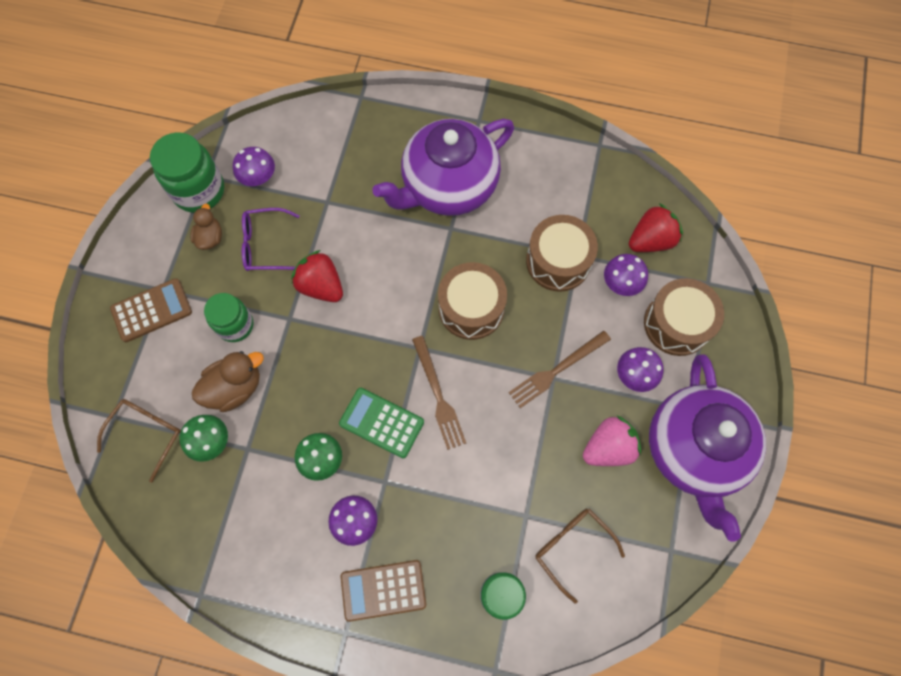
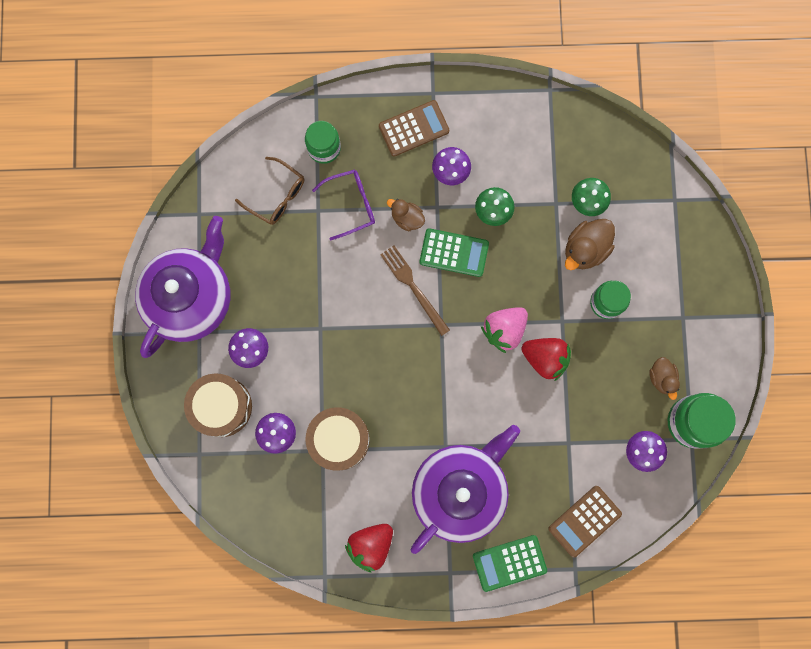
camera: 165 degrees right, 10 degrees up
(147, 434) = (641, 194): brown glasses -> none
(152, 310) = (683, 296): brown calculator -> brown calculator (584, 521)
(265, 245) = (608, 384): purple glasses -> purple glasses (351, 205)
(420, 115) = (509, 563): none -> green calculator
(423, 477) = (407, 218): none -> brown duck
(471, 308) = (406, 373): brown drum -> none
(557, 370) = (318, 336): brown fork -> none
(608, 447) = (262, 281): pink strawberry -> pink strawberry (504, 330)
(650, 240) = (258, 484): red strawberry -> red strawberry (371, 545)
(694, 450) = (191, 298): purple teapot -> purple teapot turned 45 degrees clockwise

